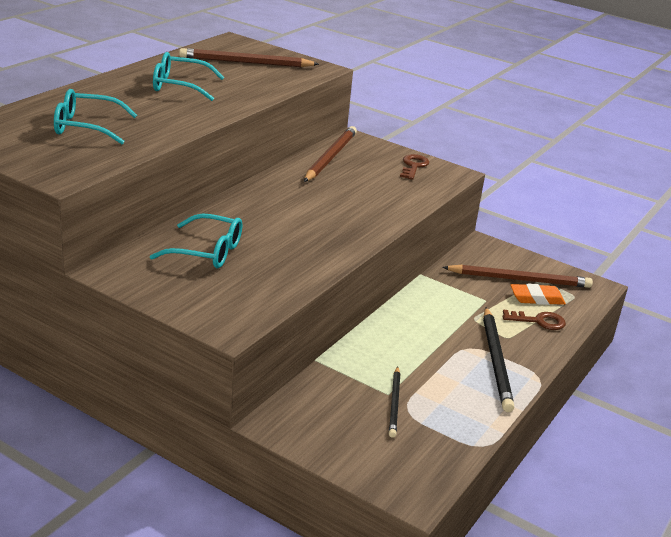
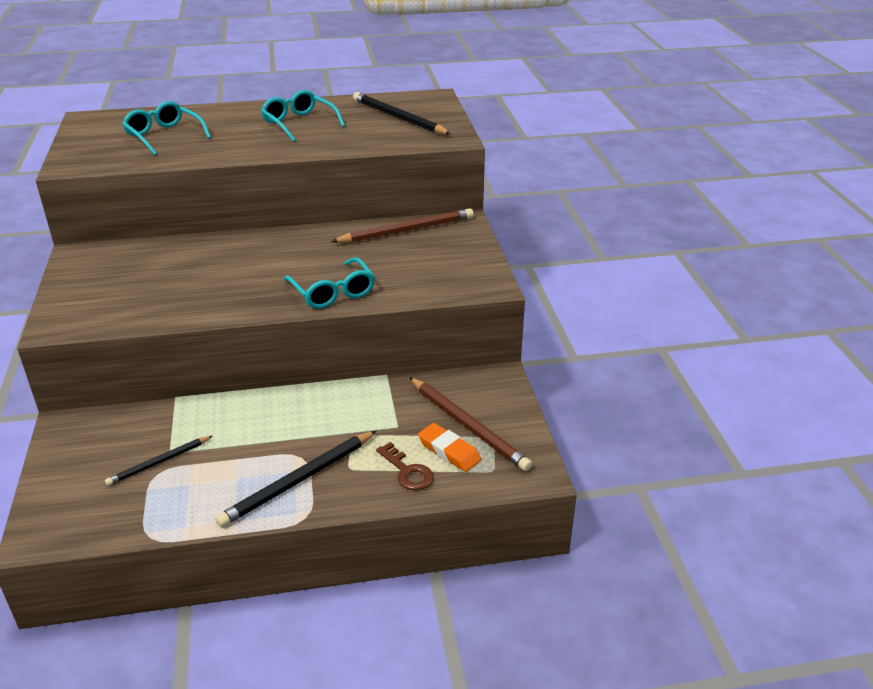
camera: 50 degrees right, 5 degrees up
(207, 252) = (157, 267): turquoise glasses -> turquoise glasses (333, 292)
(246, 62) = (398, 118): brown pencil -> black pencil
(413, 166) = (465, 265): brown key -> none

